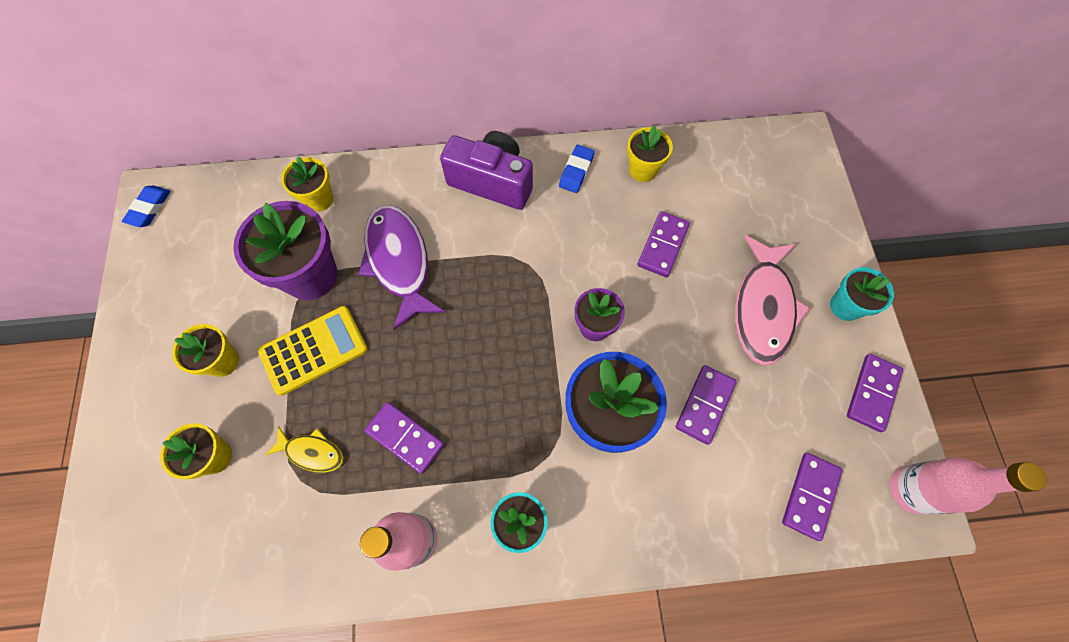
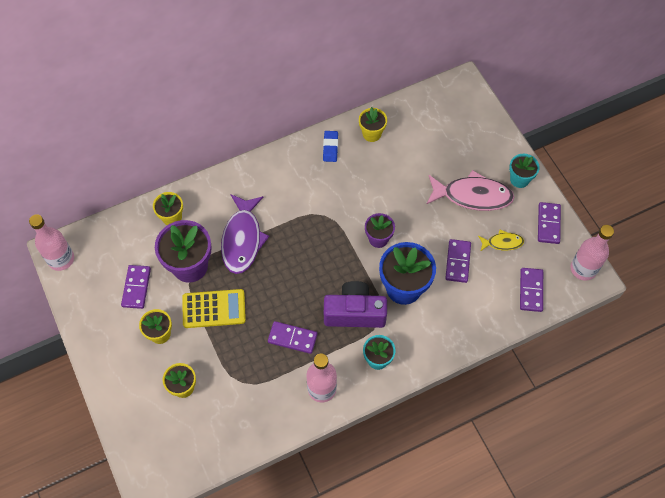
camera: 20 degrees left, 5 degrees down
(149, 208) = (61, 259): blue eraser -> pink bottle
(312, 452) = (240, 365): yellow fish -> yellow fish (502, 243)
(314, 350) = (214, 309): yellow calculator -> yellow calculator turned 45 degrees clockwise
(399, 261) = (242, 239): purple fish -> purple fish turned 135 degrees counterclockwise
(492, 182) = (279, 171): purple camera -> purple camera (354, 313)
(662, 245) = (401, 177): purple domino -> purple domino (136, 287)
(763, 308) = (473, 196): pink fish -> pink fish turned 75 degrees counterclockwise

